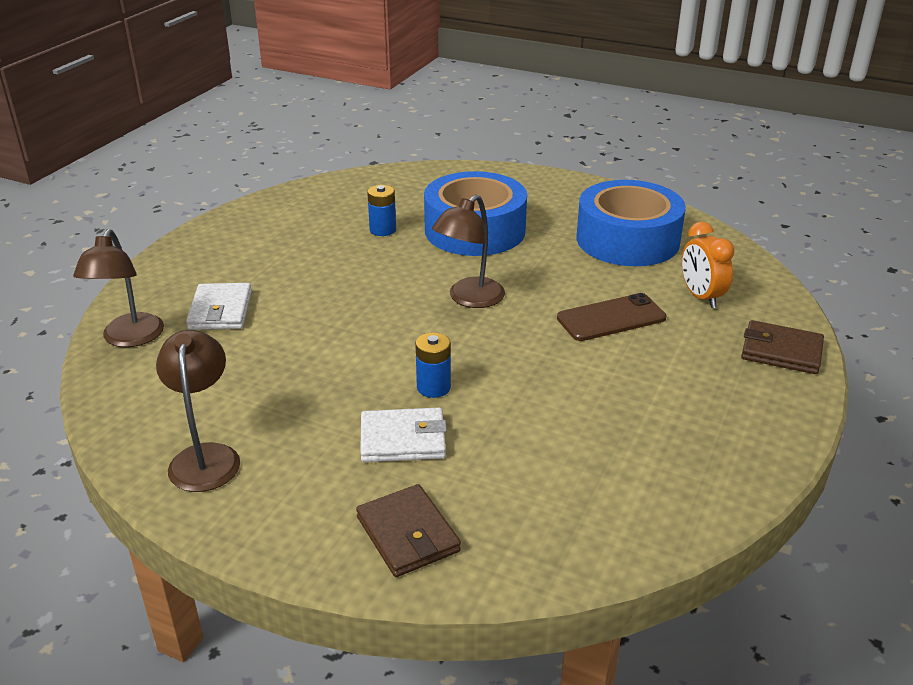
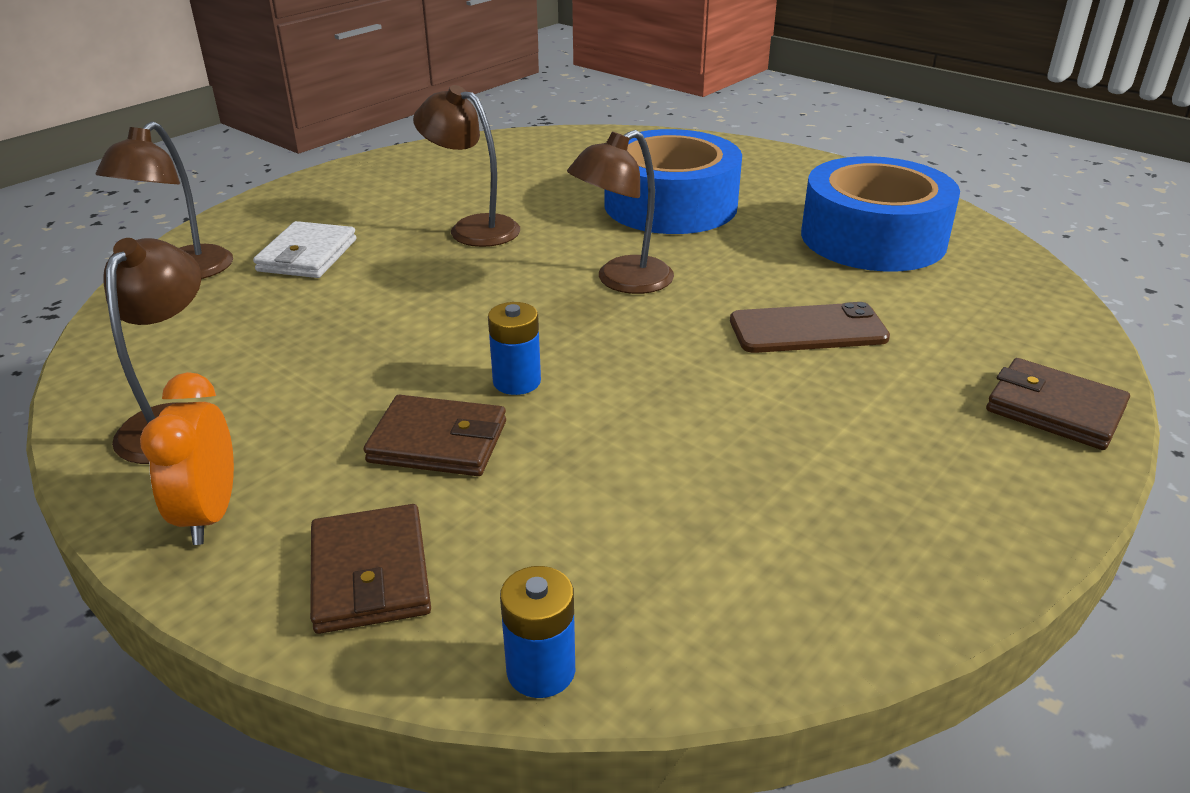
camera: 15 degrees right, 0 degrees up
(336, 269) = (473, 228): none -> brown lamp
(383, 230) = (554, 192): blue battery -> blue battery (541, 670)
(403, 439) = (438, 442): white wallet -> brown wallet
(701, 297) = (953, 320): orange clock -> orange clock (210, 515)

